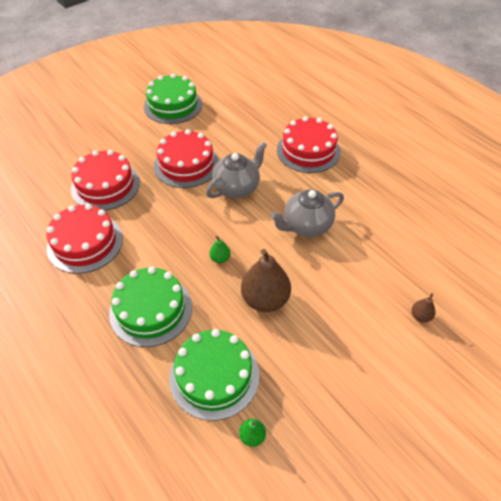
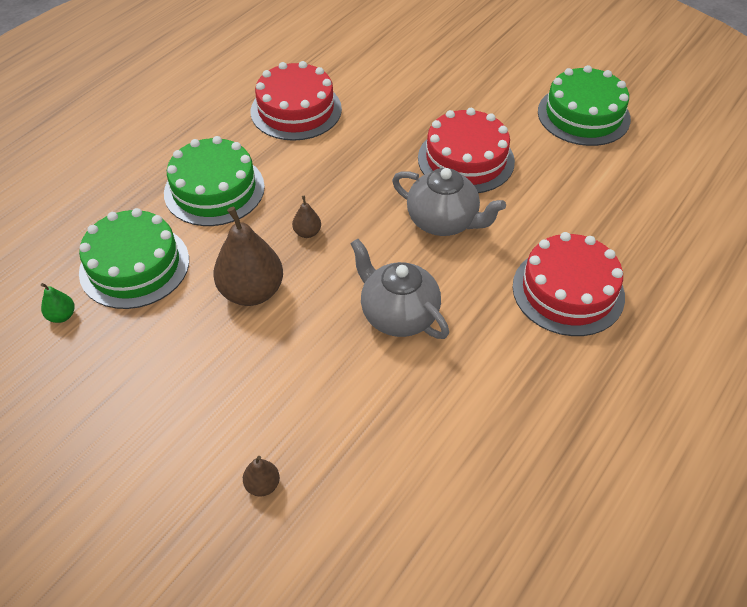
camera: 75 degrees right, 0 degrees up
(105, 185) = (393, 98): red cake -> none
(220, 258) = (307, 232): green pear -> brown pear

